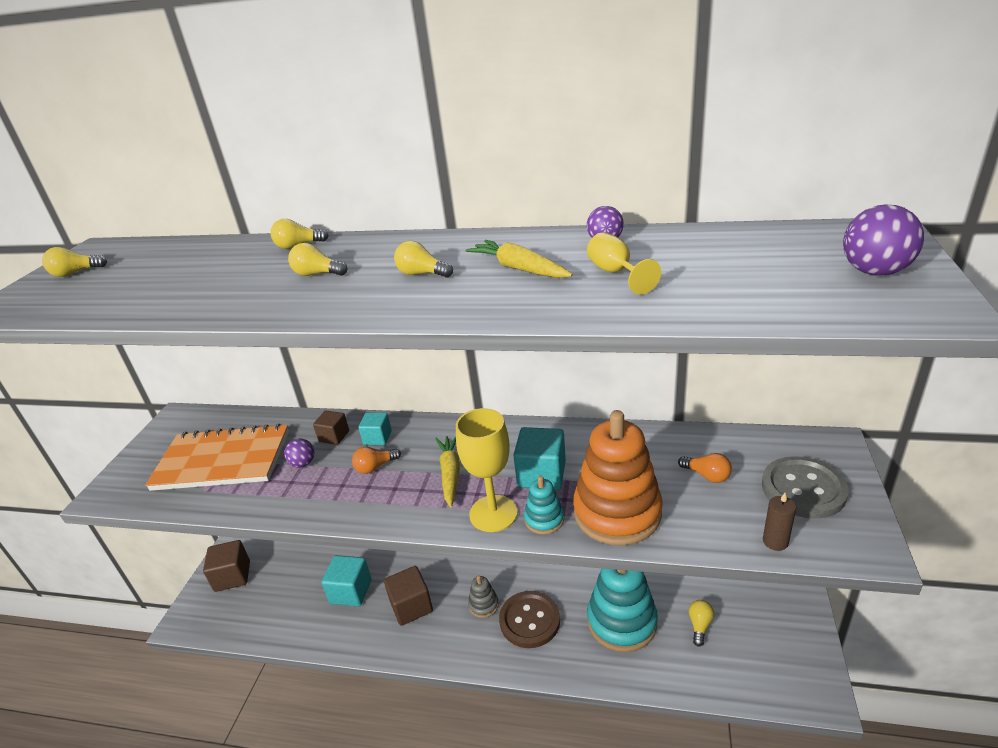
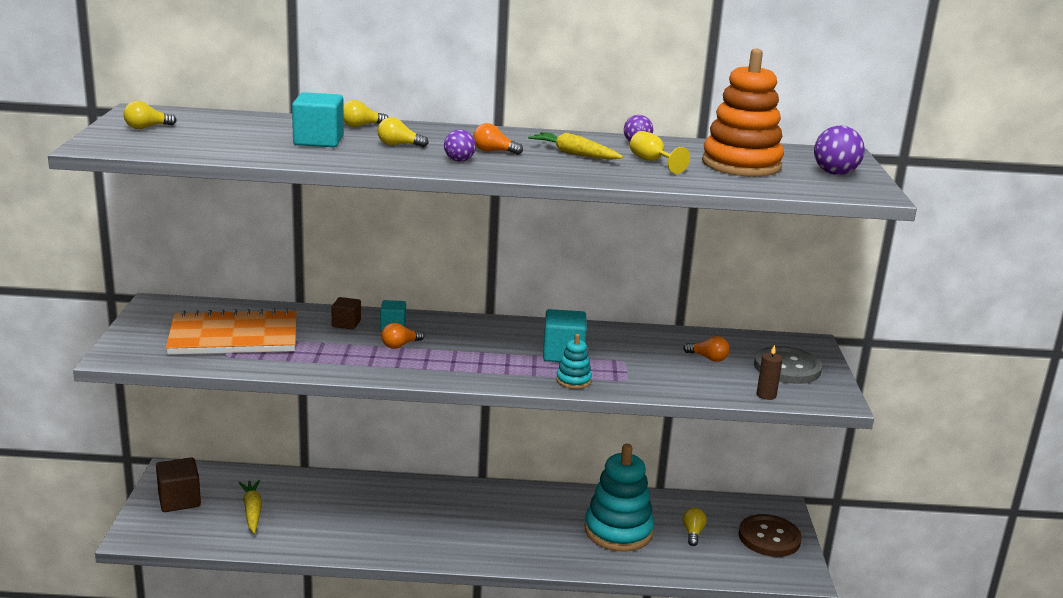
camera: 15 degrees left, 10 degrees down
(303, 463) = (323, 341): purple ball -> purple ball (459, 160)
(351, 591) = (326, 511): turquoise cube -> turquoise cube (318, 141)
(411, 606) = (398, 522): brown cube -> none
(422, 274) = (494, 151): yellow light bulb -> orange light bulb
(450, 474) = (477, 351): yellow carrot -> yellow carrot (252, 511)
(483, 605) = (476, 521): grey stacking toy -> none
(493, 513) = (526, 376): yellow goblet -> none
(529, 620) = (526, 531): brown button -> brown button (769, 538)
(617, 512) = (636, 378): orange stacking toy -> orange stacking toy (741, 164)

